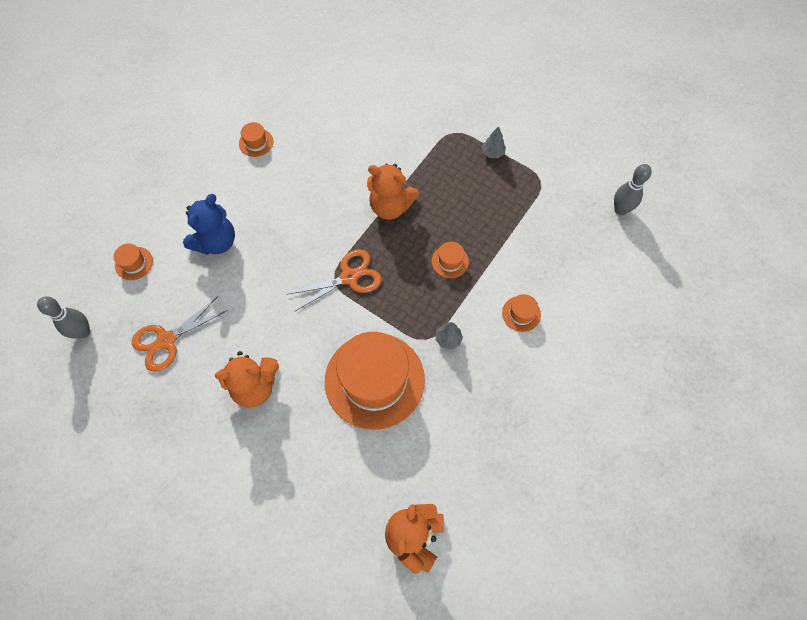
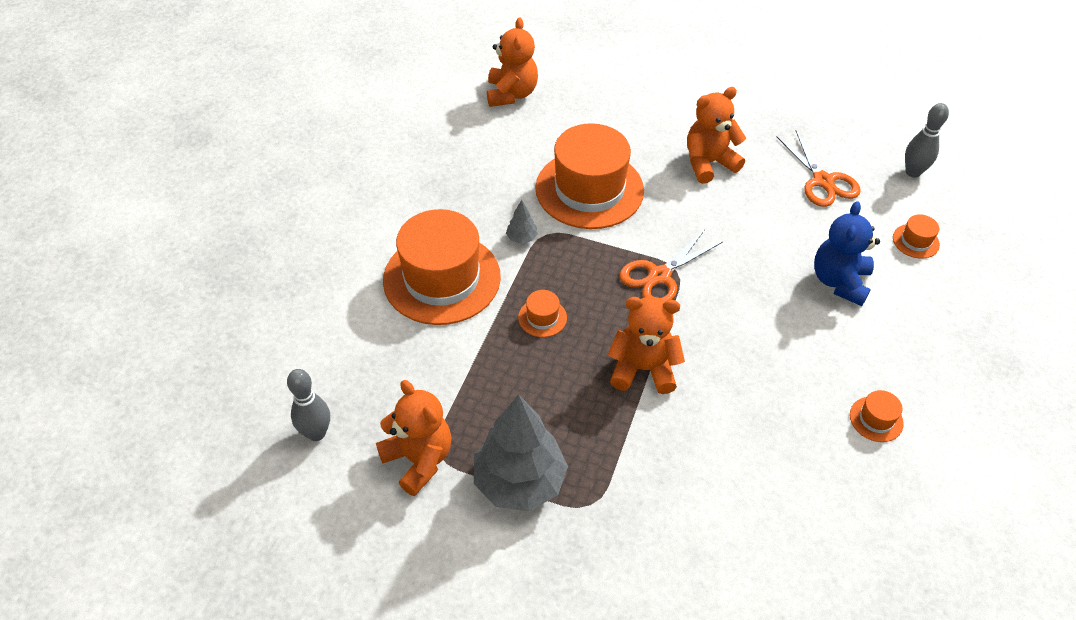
camera: 165 degrees right, 15 degrees down
(166, 340) = (823, 181): orange scissors -> orange scissors turned 120 degrees clockwise
(492, 153) = (519, 482): grey tree -> grey tree, size x2.44
(521, 314) = (442, 278): orange hat -> orange hat, size x2.47
(553, 179) = (419, 459): none -> orange teddy bear

